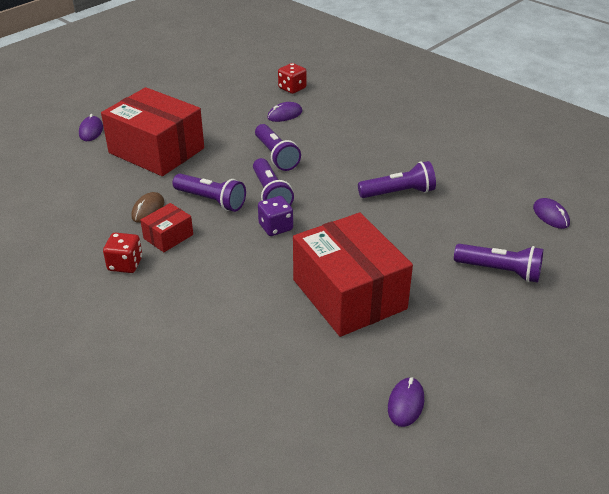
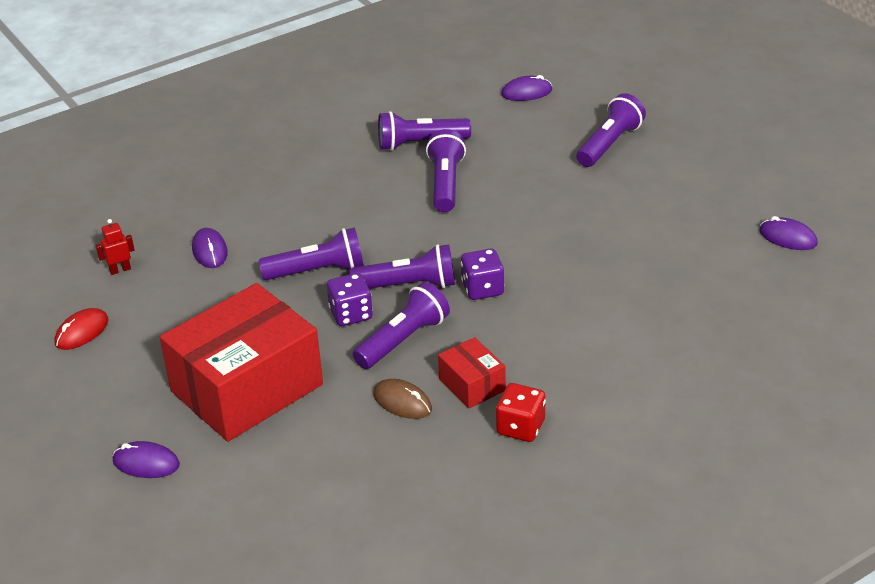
camera: 75 degrees left, 0 degrees up
(199, 91) = (82, 332): none -> red mouse
(234, 176) = (351, 314): none -> purple dice
(257, 90) = (120, 270): none -> red robot
(292, 88) = (134, 235): red dice -> none
(349, 294) = (623, 249): red box -> none
(444, 174) = (420, 144): none -> purple flashlight

